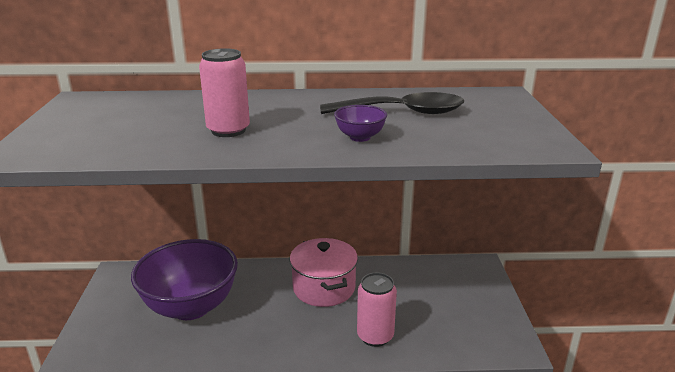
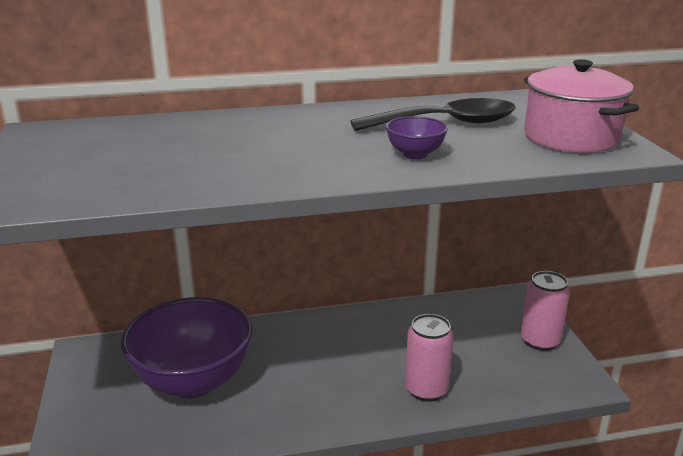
camera: 10 degrees left, 0 degrees up
(228, 130) = (255, 157): pink can -> pink can (540, 341)
(324, 288) = (348, 341): pink pot -> pink pot (571, 137)

